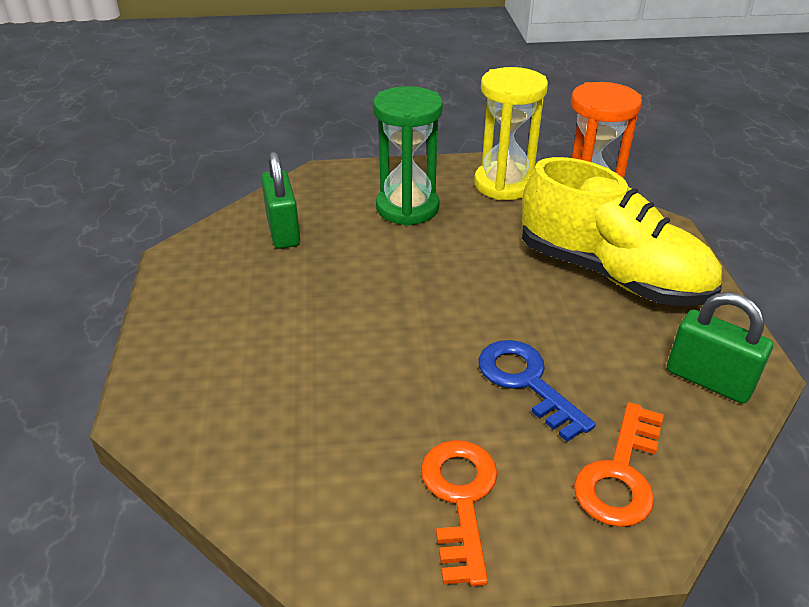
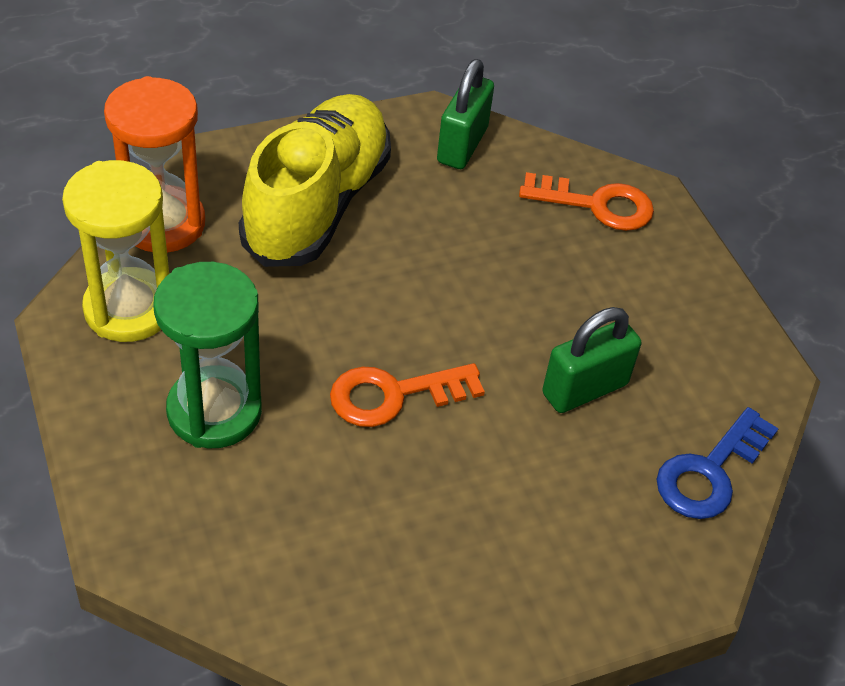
camera: 110 degrees left, 10 degrees up
(283, 231) = (310, 551): green padlock -> green padlock (584, 389)
(460, 498) = (669, 302): orange key -> orange key (393, 395)
(526, 382) = (514, 267): blue key -> blue key (709, 472)

